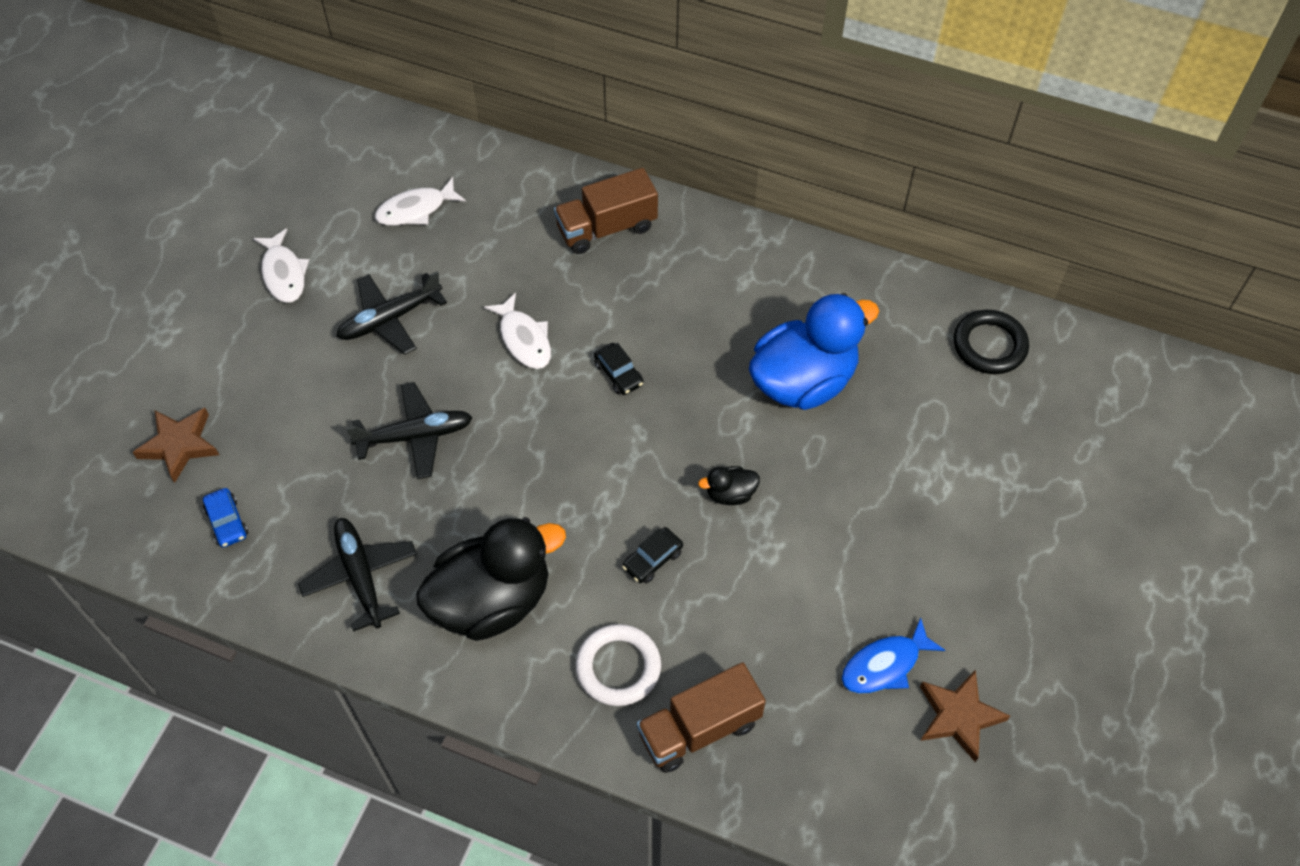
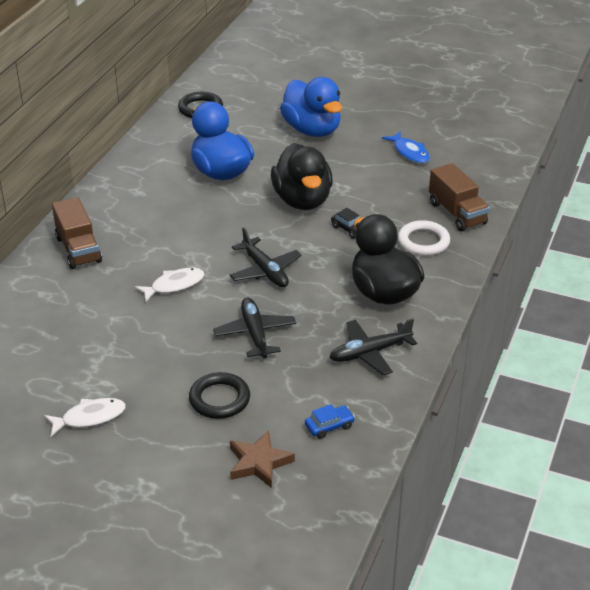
camera: 90 degrees left, 20 degrees down
(295, 400) = (219, 399): none -> black ring
(390, 319) = (146, 353): black plane -> black plane (265, 271)
(415, 210) = (37, 346): white fish -> none
(618, 374) = (208, 243): black car -> none
(730, 494) = (302, 200): black duck -> black duck, size x2.38
(942, 510) = (312, 130): none -> blue duck
(958, 716) = (436, 132): brown star -> none

